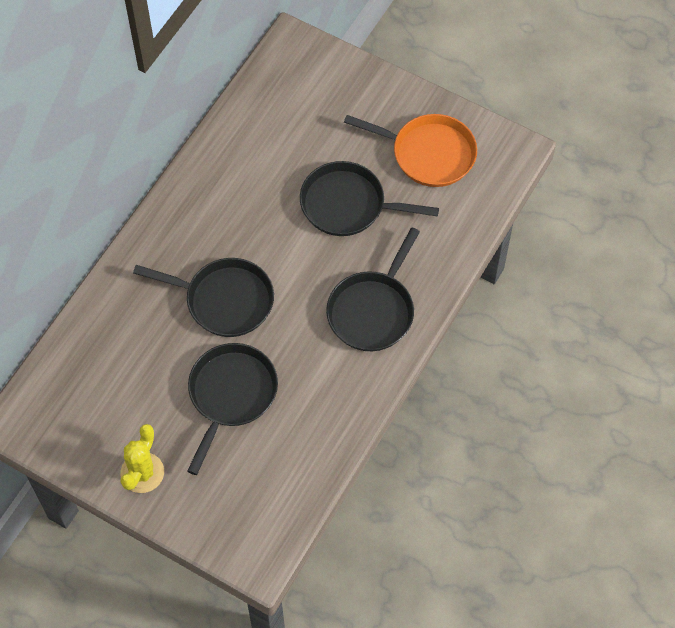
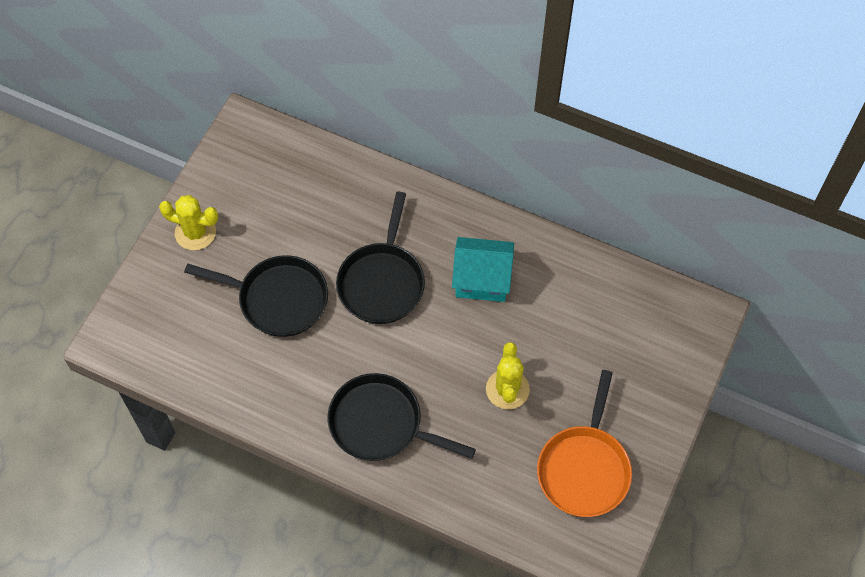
camera: 85 degrees right, 0 degrees up
(233, 215) = (482, 279): none -> turquoise house
(348, 205) = (507, 389): black pan -> yellow cactus

